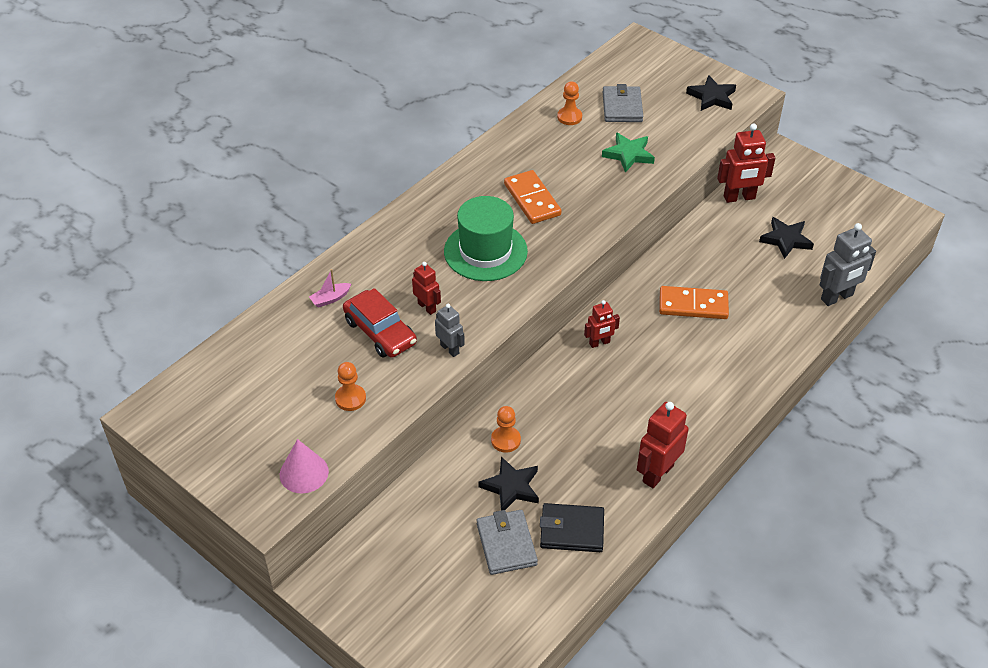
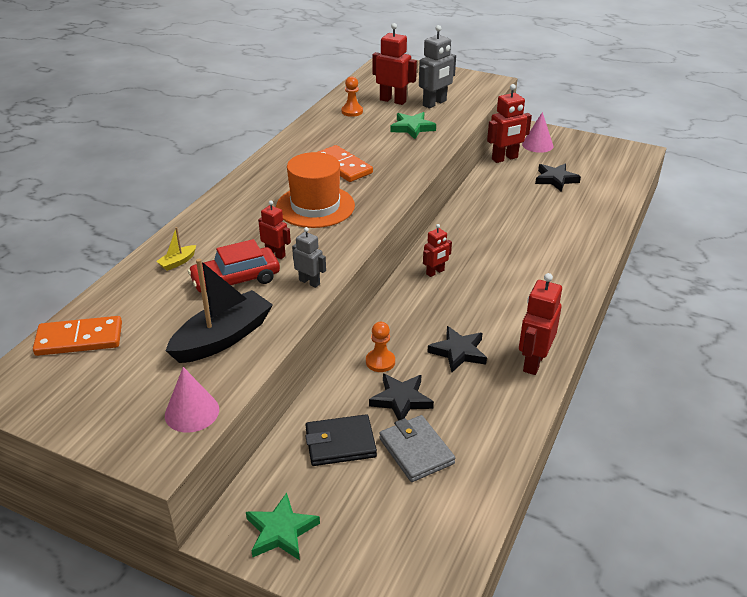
camera: 15 degrees left, 10 degrees down
(330, 299) = (178, 262): pink boat -> yellow boat
(350, 398) = (223, 338): orange pawn -> black boat
(362, 594) = (281, 531): none -> green star
(380, 332) = (236, 280): red car -> red car turned 120 degrees clockwise
(485, 251) = (315, 206): green hat -> orange hat
(572, 530) = (475, 425): black wallet -> black wallet (340, 443)
(622, 107) = (393, 100): grey wallet -> red robot
(693, 305) = (503, 233): orange domino -> orange domino (79, 339)
(712, 97) = (462, 86): black star -> black star (458, 352)
(787, 183) = (537, 145): none -> pink cone
(837, 297) = (617, 210): grey robot -> grey robot (435, 103)

